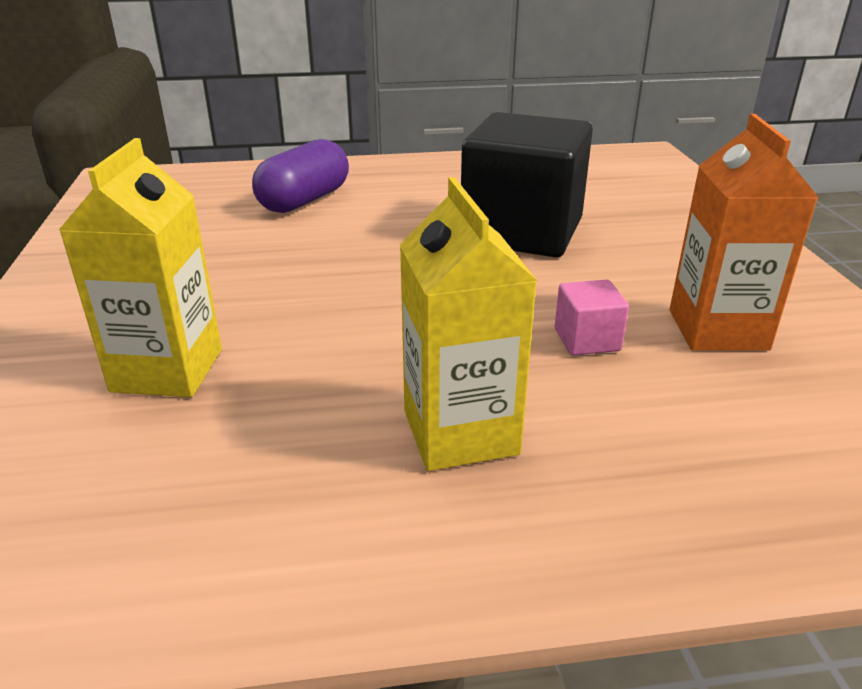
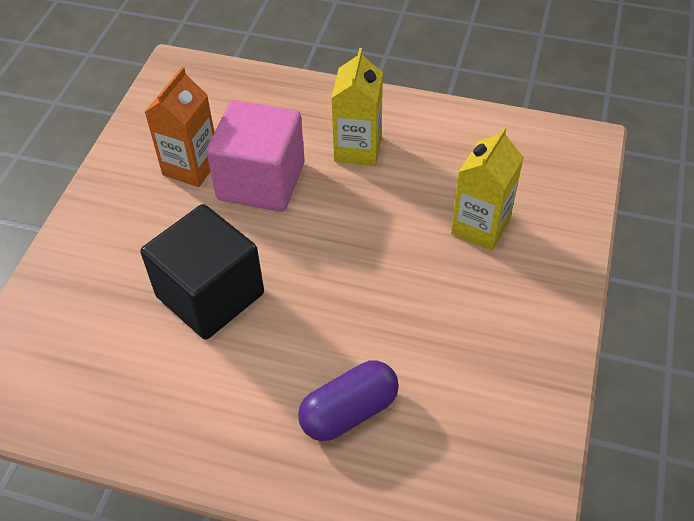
camera: 155 degrees left, 20 degrees up
(587, 340) = (261, 181): pink cube -> pink cube, size x2.48

